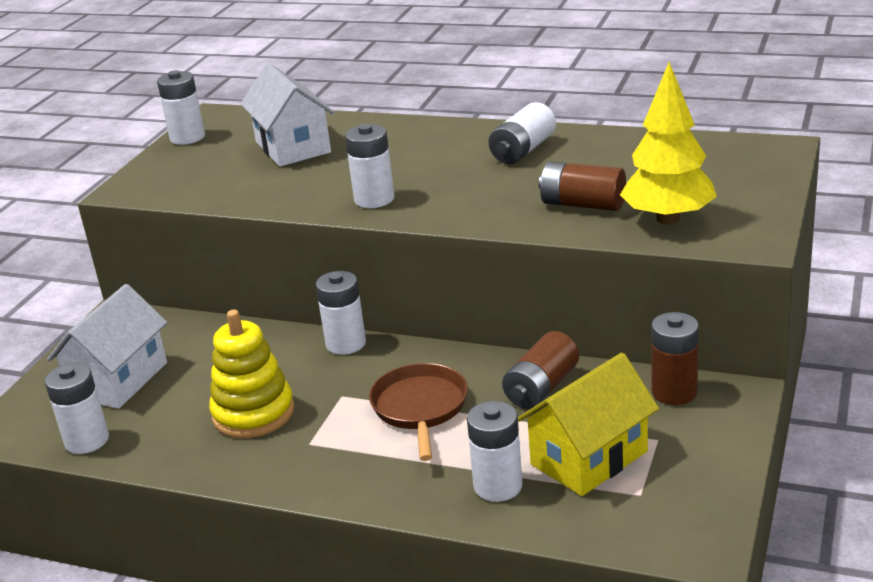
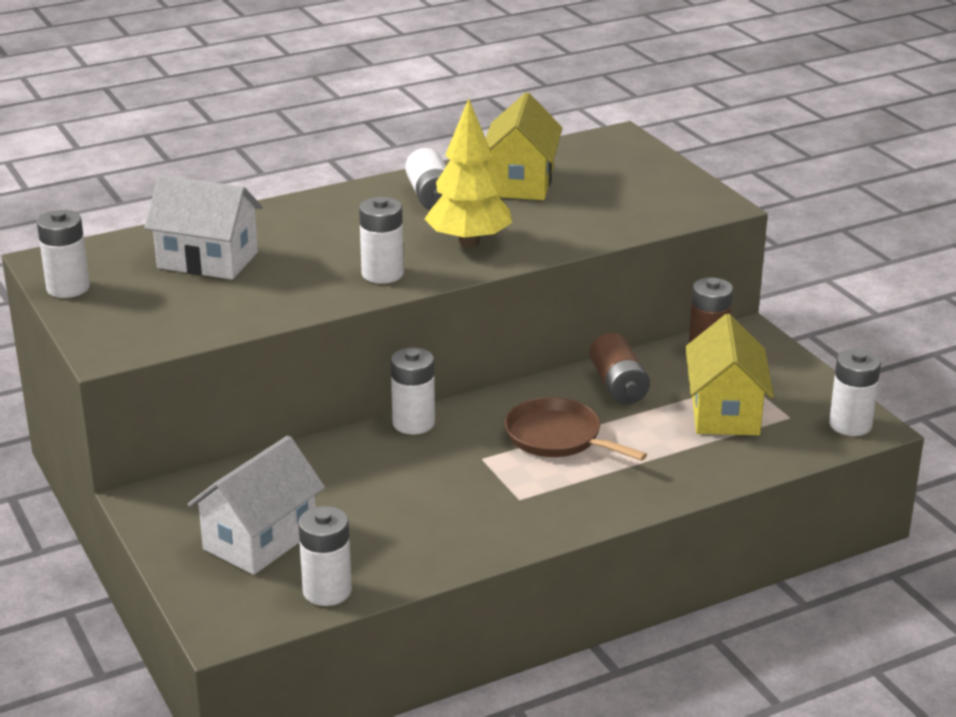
camera: 50 degrees left, 0 degrees up
(119, 380) = (260, 540): white house -> white house turned 60 degrees clockwise
(253, 413) = (434, 503): yellow stacking toy -> none
(498, 486) = (699, 456): white battery -> white battery (850, 425)
(582, 204) = (558, 220): brown battery -> none
(614, 161) = (520, 182): none -> yellow house
(668, 219) = (637, 210): yellow tree -> yellow tree (469, 242)

